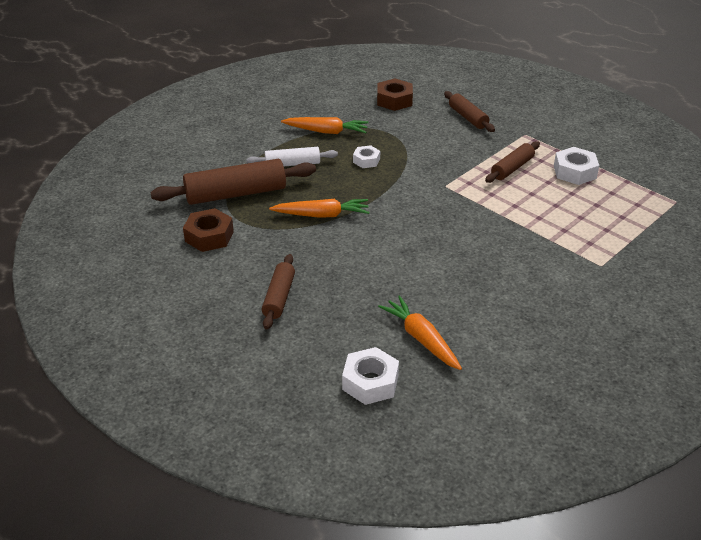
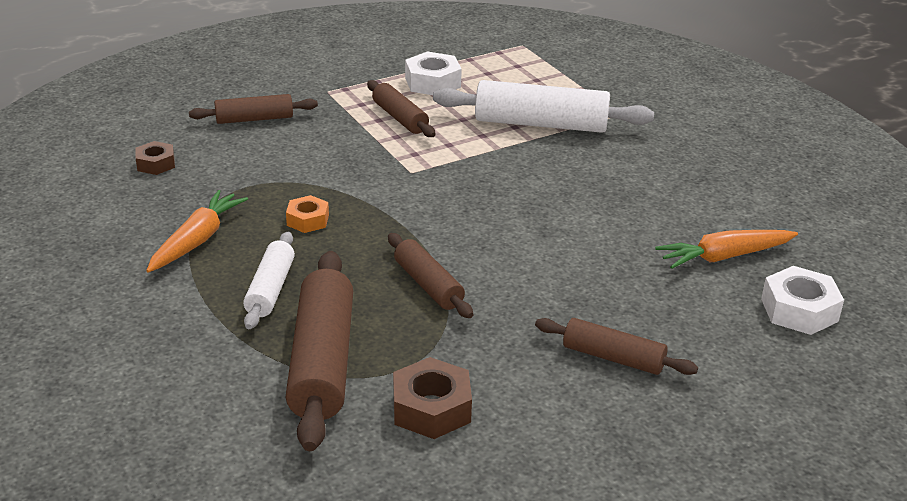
camera: 75 degrees left, 5 degrees down
(322, 215) = (428, 285): orange carrot -> brown rolling pin
(366, 160) = (308, 220): white nut -> orange nut
(394, 100) = (156, 164): brown nut -> brown nut, size x0.63
(552, 229) = (541, 124): none -> white rolling pin

